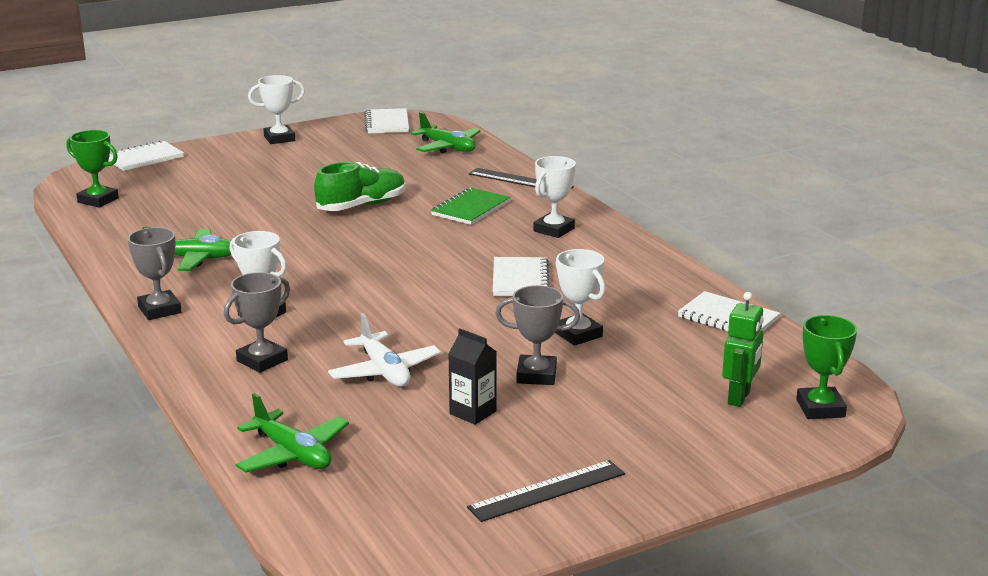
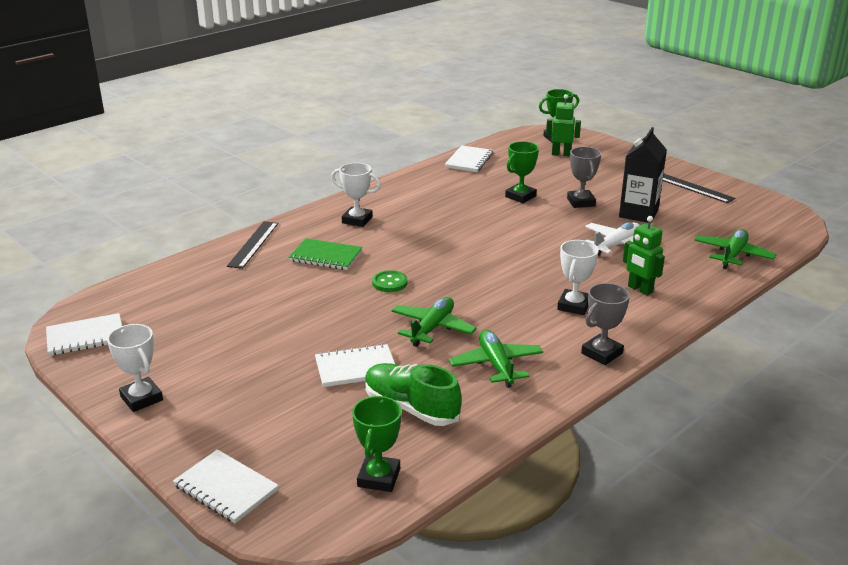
camera: 105 degrees left, 5 degrees up
(262, 360) = (640, 289): grey trophy -> green robot
(362, 206) = (337, 306): green shoe -> green shoe (411, 408)
(389, 231) = (389, 283): none -> green button
(447, 147) = (168, 289): green plane -> green plane (432, 328)
(473, 412) = (638, 213): black carton -> black carton, size x1.62
(520, 279) = (452, 221): white notebook -> white notebook (356, 368)
(578, 334) = (520, 196): white trophy -> green trophy

